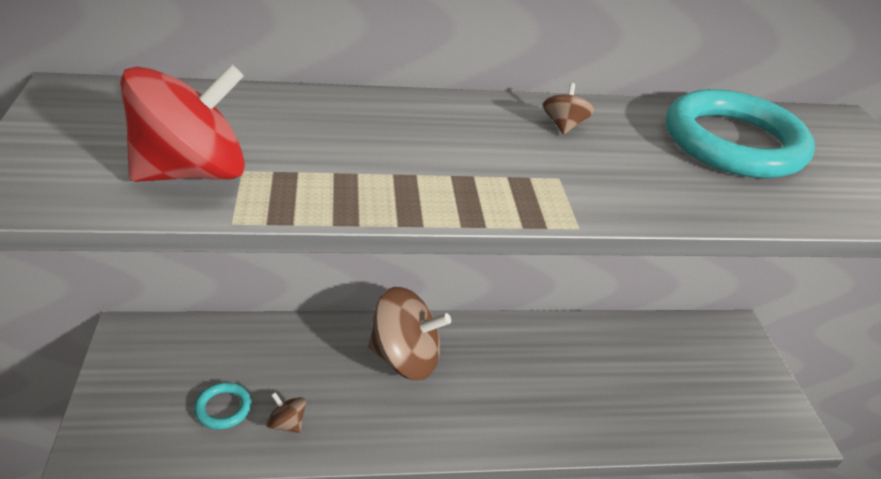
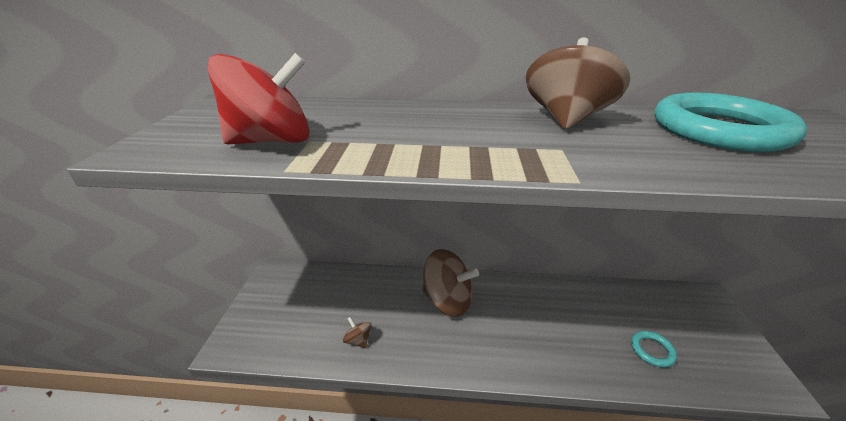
camera: 15 degrees right, 5 degrees down
(223, 408) = (318, 325): turquoise ring -> turquoise ring (652, 350)
(564, 126) = (566, 119): brown spinning top -> brown spinning top, size x2.31

